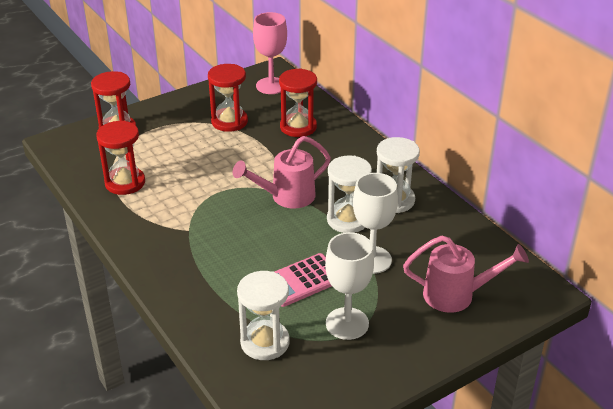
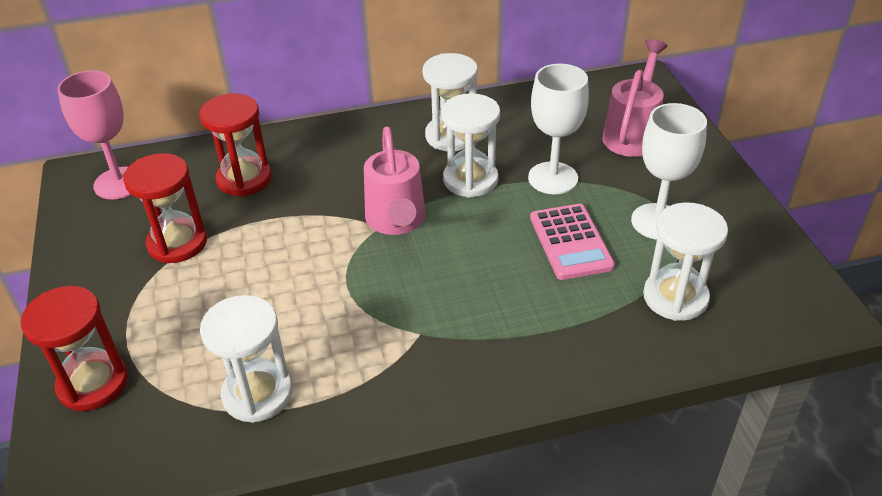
camera: 70 degrees left, 5 degrees up
(125, 183) = (257, 394): red hourglass -> white hourglass

